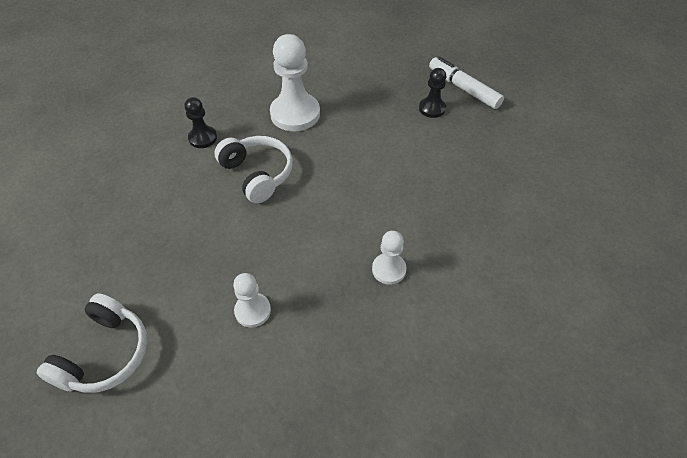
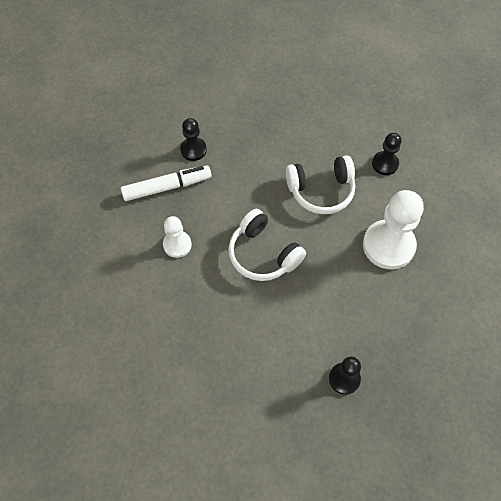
camera: 115 degrees right, 10 degrees up
(105, 354) = (208, 70): white headphones -> white headphones (263, 254)
(253, 311) = (193, 150): white pawn -> black pawn
(463, 88) = (364, 434): white marker -> white marker (167, 187)

